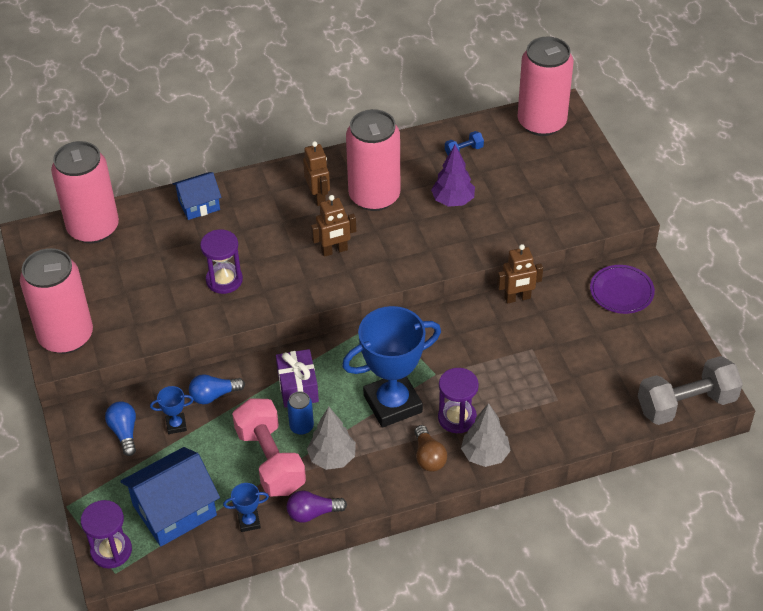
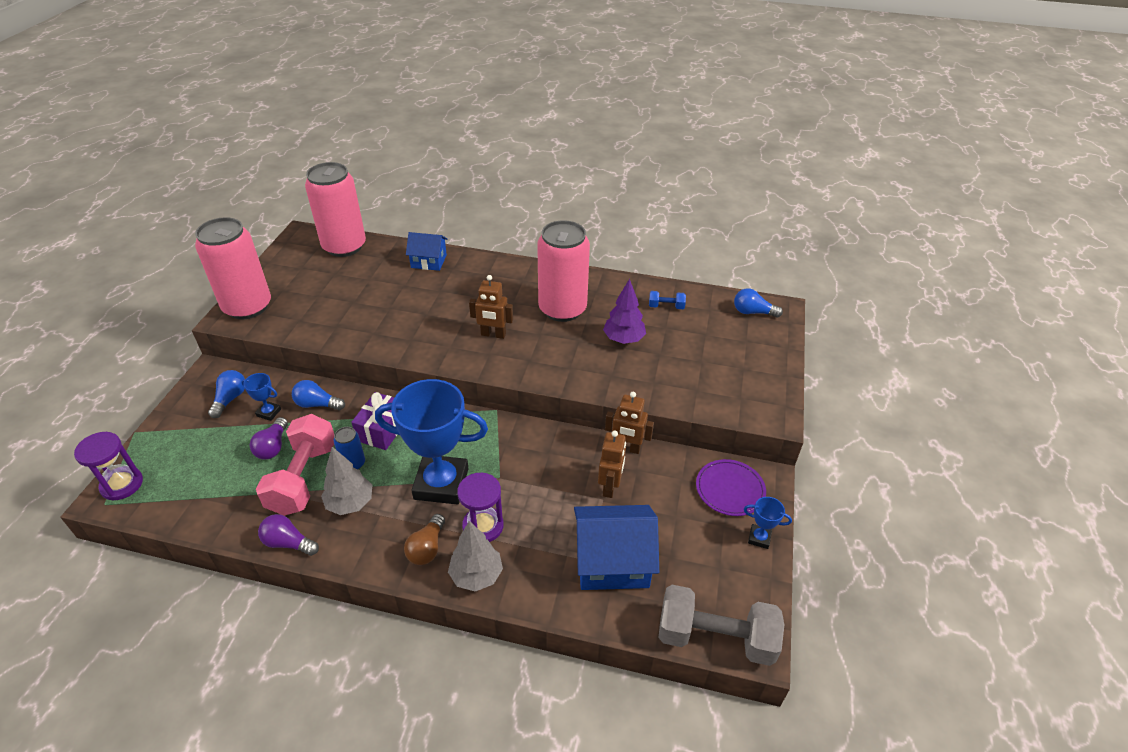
camera: 30 degrees right, 5 degrees down
(174, 510) = (196, 478): blue house -> blue house (612, 561)
(214, 450) = (273, 446): none -> purple light bulb
(224, 280) = (392, 319): purple hourglass -> none
(249, 522) = (235, 521): blue trophy -> blue trophy (759, 538)
(318, 197) = (519, 291): brown robot -> brown robot (610, 486)
(541, 122) = (753, 312): pink can -> blue light bulb

